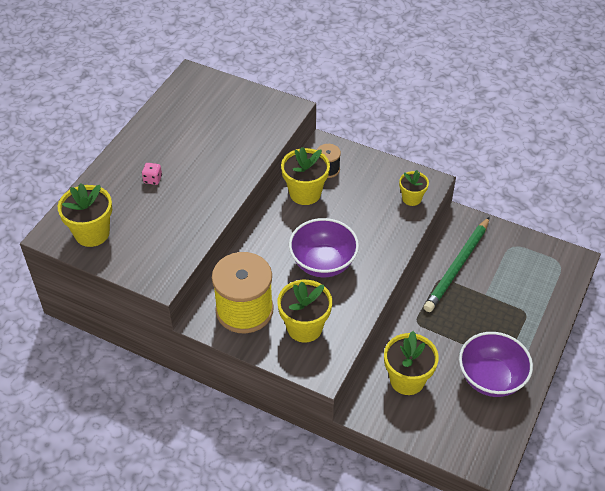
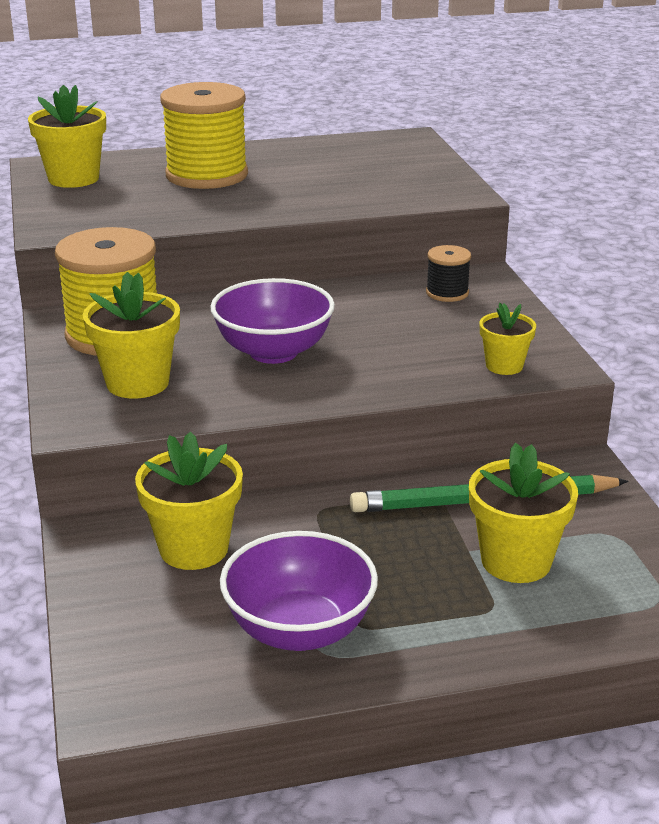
camera: 50 degrees right, 20 degrees down
(153, 179) = (207, 175): pink dice -> yellow spool
(305, 193) = (378, 295): yellow flower pot -> yellow flower pot (516, 561)

